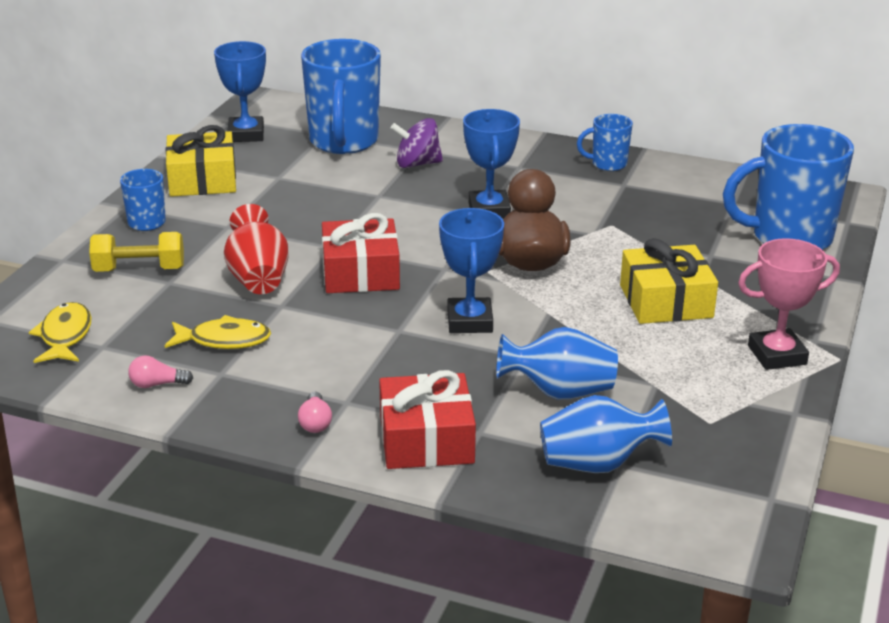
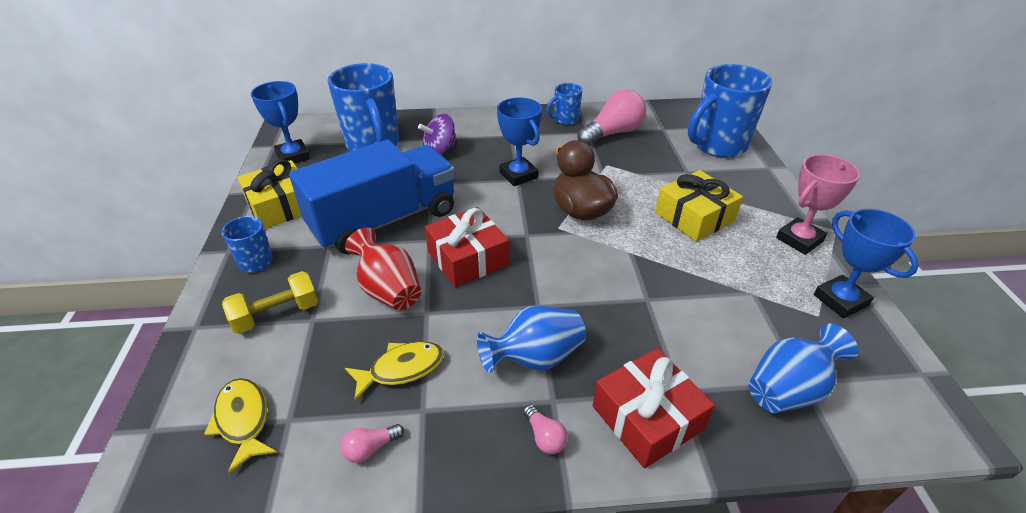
camera: 25 degrees left, 10 degrees up
(299, 218) = (384, 220): none -> blue truck
(469, 321) = (583, 278): blue trophy -> blue trophy (840, 300)
(559, 392) = (700, 325): blue vase -> blue vase (535, 358)
(656, 193) = (612, 133): none -> pink light bulb

